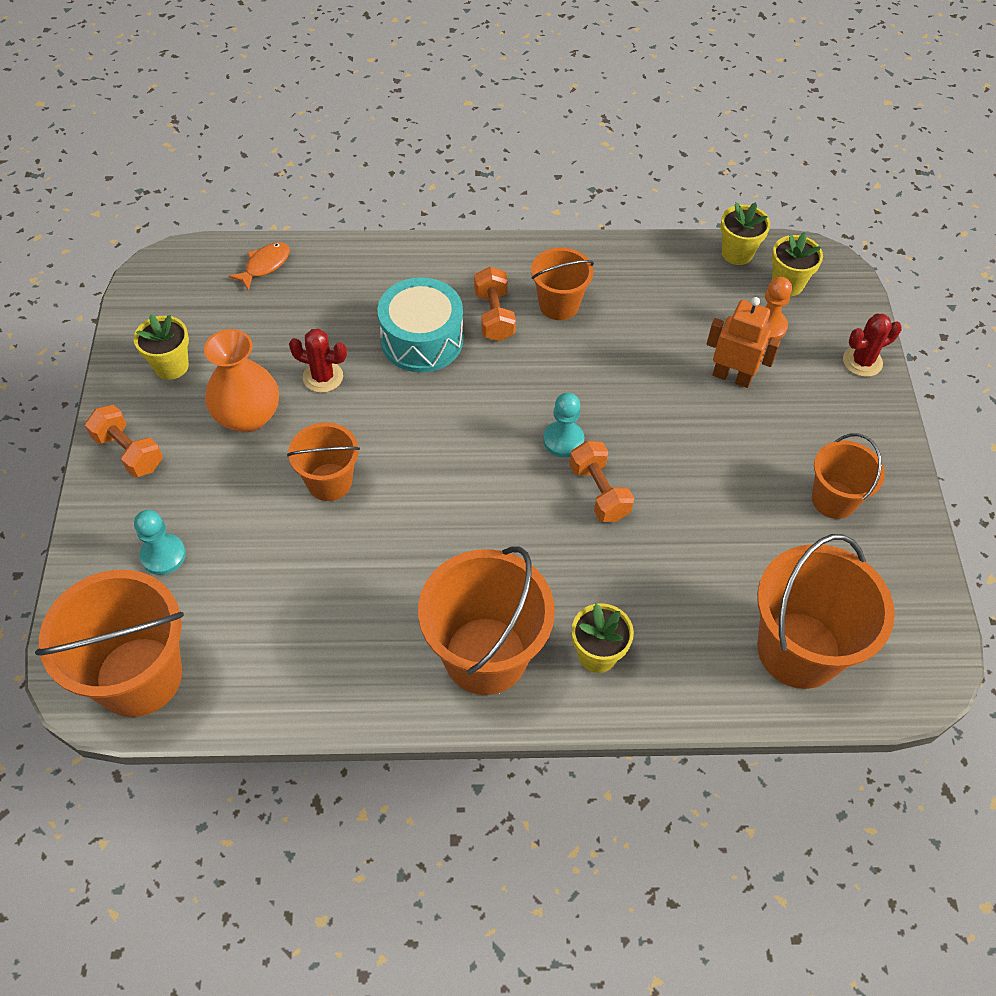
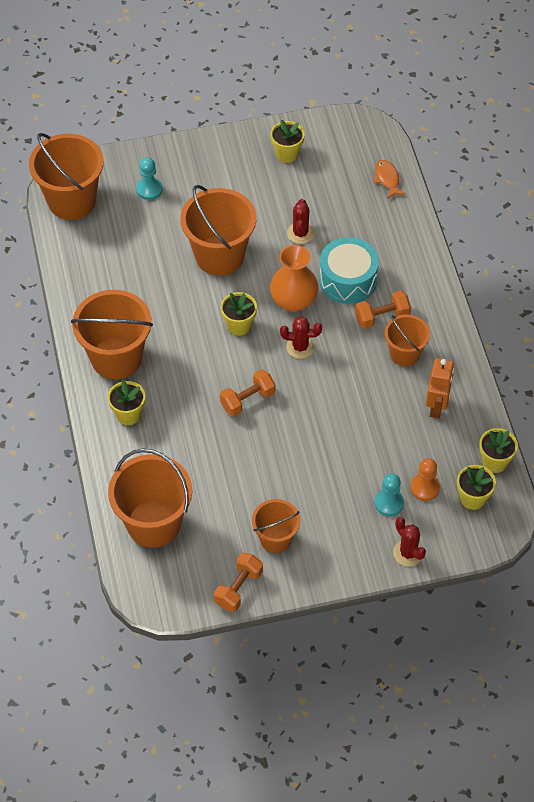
camera: 80 degrees right, 0 degrees up
(129, 452) = (216, 152): orange dumbbell -> orange dumbbell (238, 588)
(248, 416) = (258, 202): orange vase -> orange vase (293, 300)
(265, 265) = (387, 179): orange fish -> orange fish turned 135 degrees counterclockwise
(329, 482) = (219, 255): orange bucket -> orange bucket, size x1.72
(465, 479) = (239, 325): none -> yellow flower pot
(521, 414) = (300, 347): none -> red cactus
(563, 440) = (284, 374): turquoise pawn -> turquoise pawn (389, 503)
(732, 377) = (368, 468): orange robot -> orange robot (437, 406)

